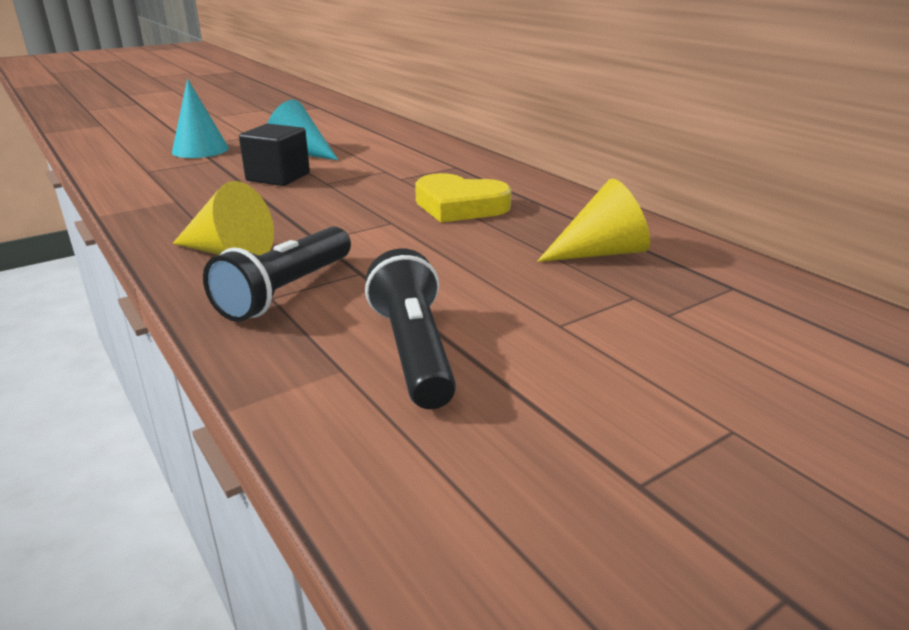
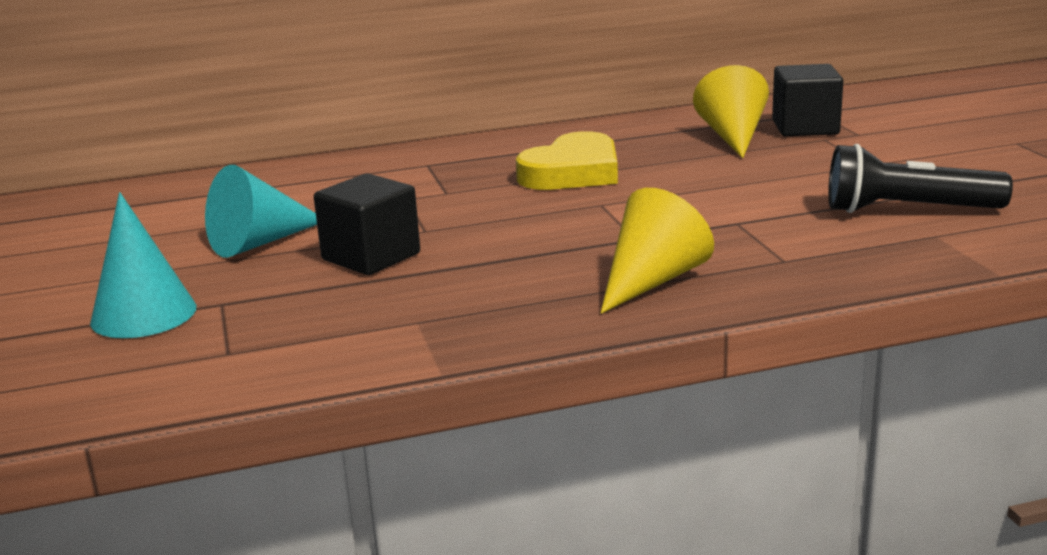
camera: 70 degrees left, 5 degrees down
(286, 291) = (773, 253): black flashlight -> none
(664, 284) = (805, 127): none -> black cube

